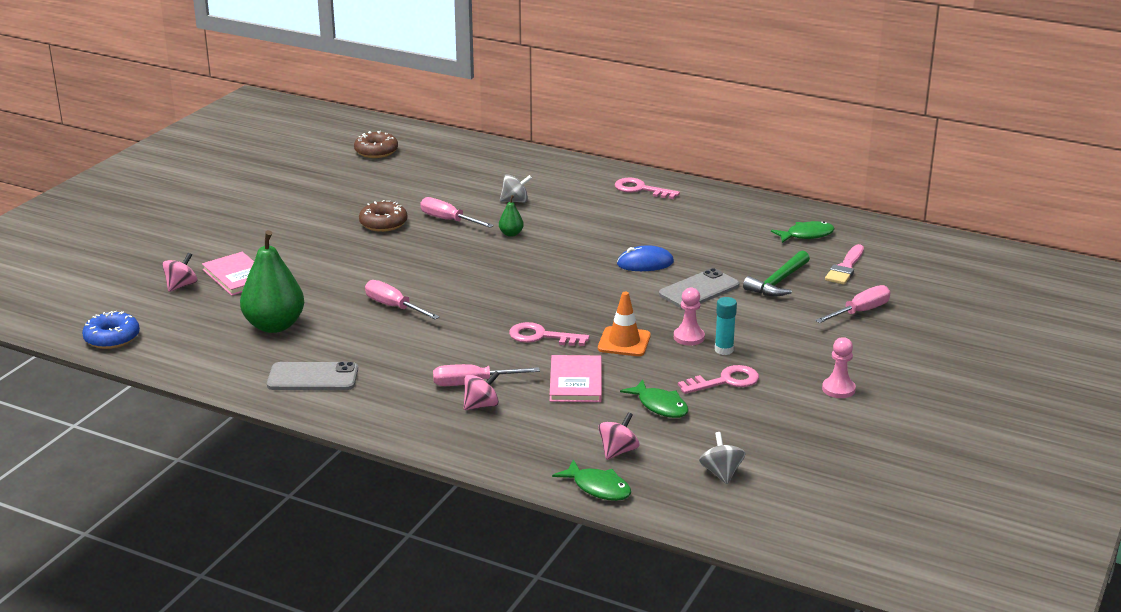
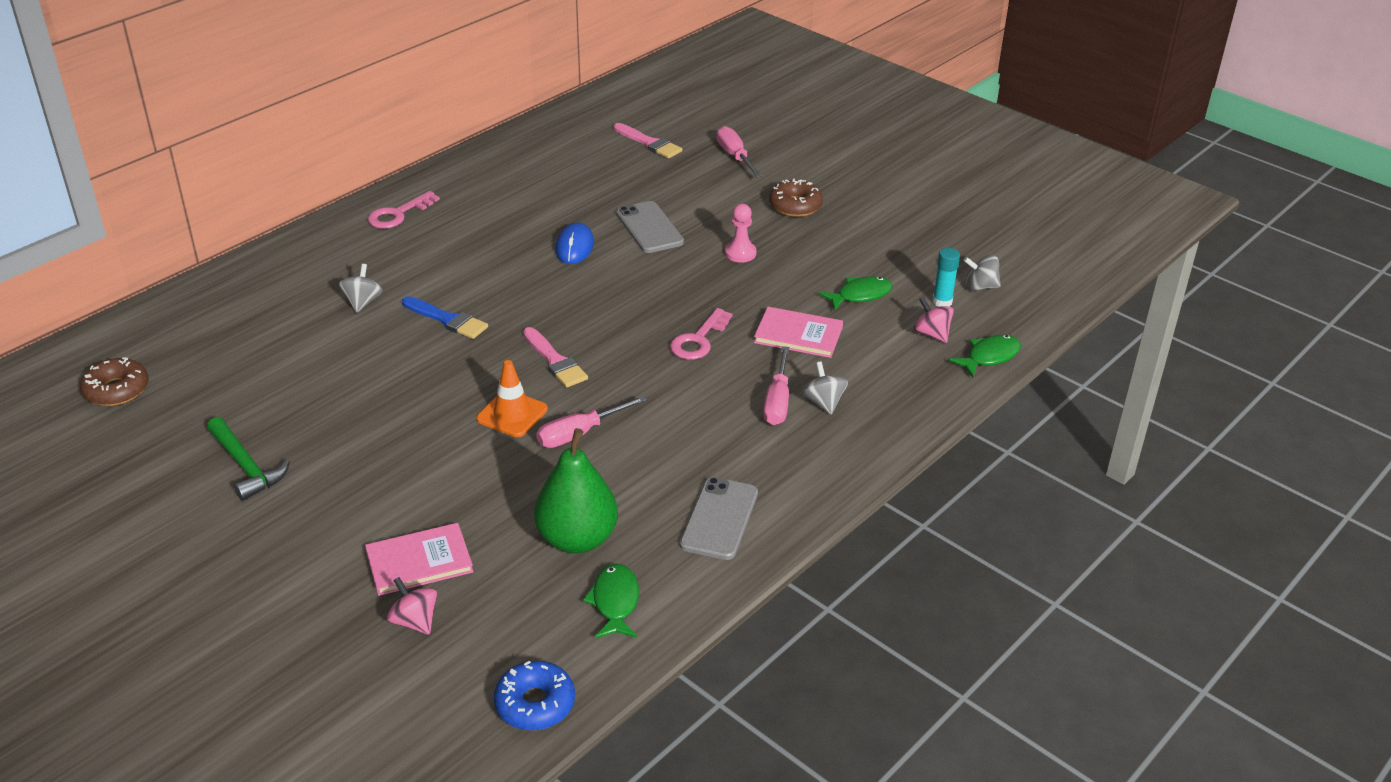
camera: 75 degrees left, 10 degrees up
(383, 223) = (349, 413): brown donut -> brown donut (795, 206)
(448, 220) = (378, 360): pink screwdriver -> none
(480, 282) = (555, 361): none -> pink brush
(481, 405) = (823, 402): pink spinning top -> grey spinning top
(511, 234) = (447, 320): green pear -> blue brush
(624, 342) = (733, 292): orange traffic cone -> orange traffic cone (512, 414)
(724, 350) = (772, 240): turquoise glue stick -> turquoise glue stick (942, 302)
(725, 381) = (829, 251): pink key -> none
(778, 282) = (657, 182): green hammer -> green hammer (246, 466)
(806, 235) = (572, 146): green fish -> green fish (615, 602)
(838, 389) = (863, 199): pink pawn -> none

